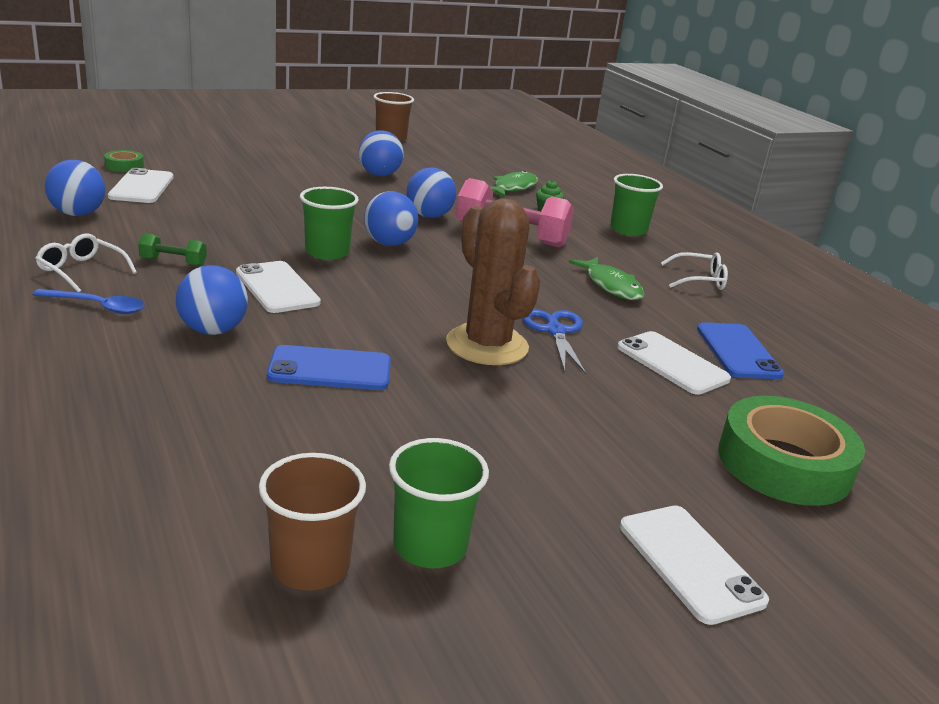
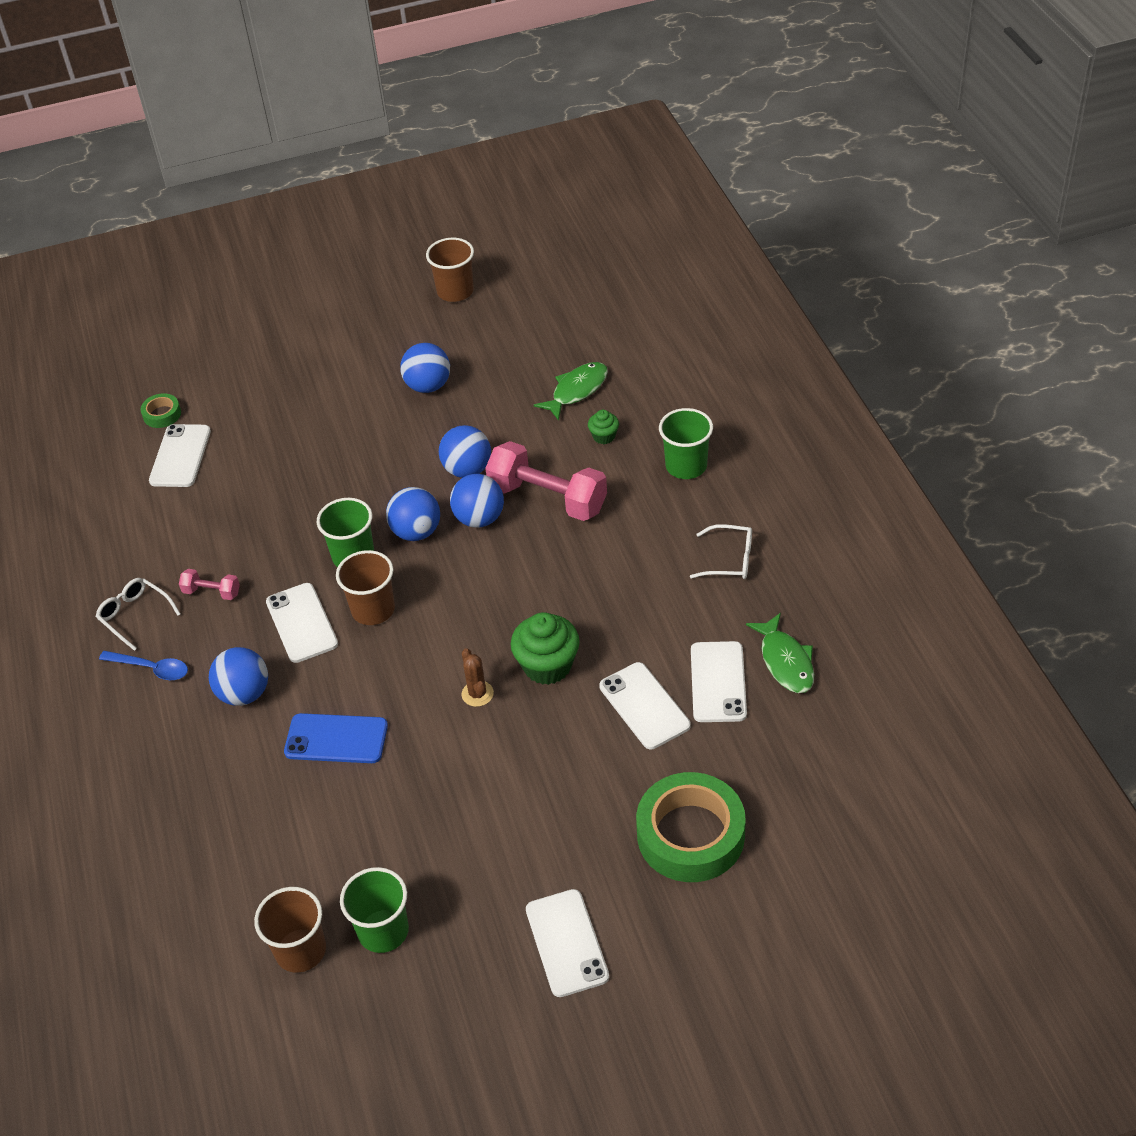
camera: 15 degrees right, 20 degrees up
(78, 214) = (124, 518): blue ball -> blue ball (479, 518)
(173, 262) = (212, 592): green dumbbell -> pink dumbbell
(355, 284) = (373, 609): none -> brown cup
(487, 345) = (477, 694): brown cactus -> brown cactus, size x0.44
(555, 331) = (547, 666): blue scissors -> green cupcake
(611, 286) = (628, 583): green fish -> green fish (785, 661)
(738, 351) = (718, 682): blue phone -> white phone

